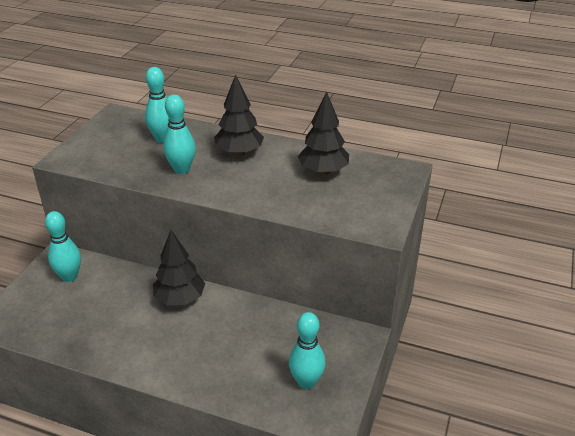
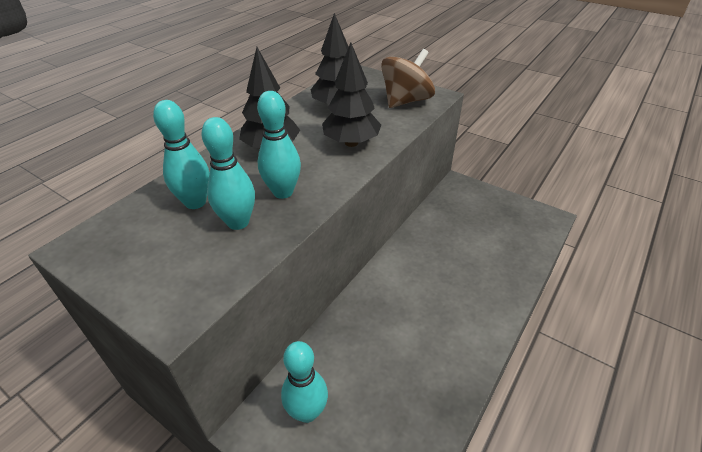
camera: 75 degrees left, 5 degrees up
(180, 299) = (385, 293): black tree -> black tree (351, 143)
(306, 382) = (506, 222): turquoise bowling pin -> turquoise bowling pin (238, 222)
(356, 210) = (406, 101): none -> brown spinning top

